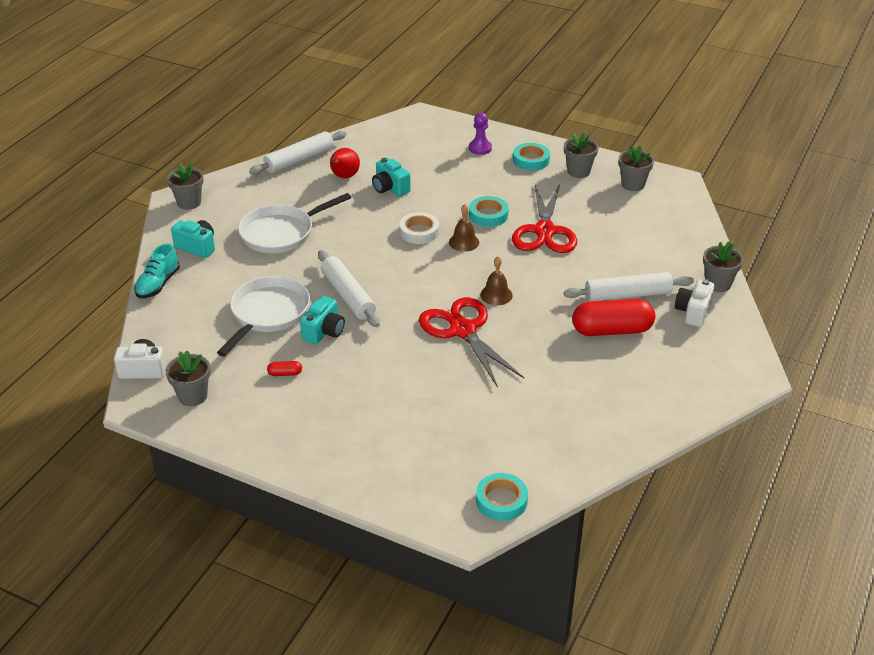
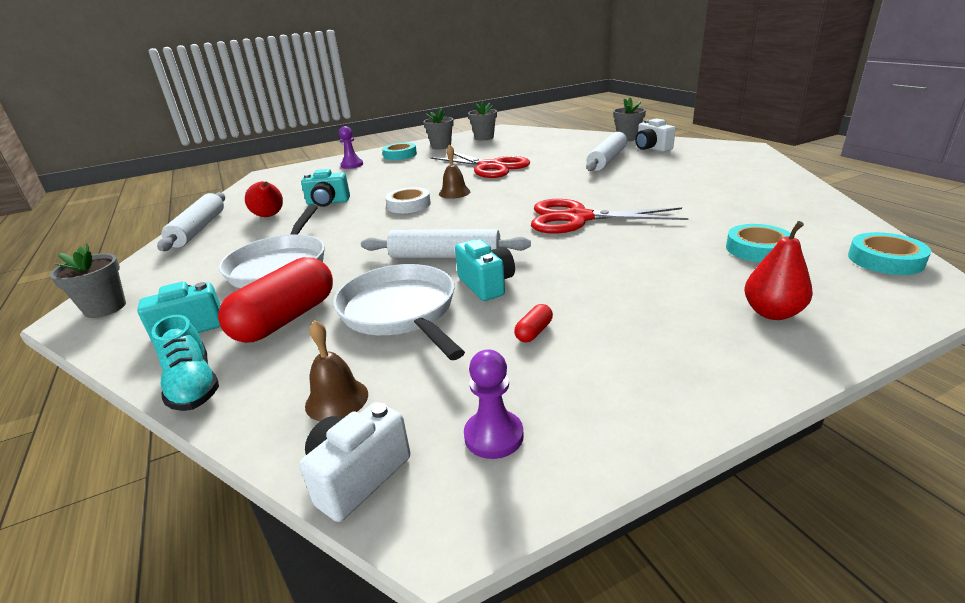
camera: 50 degrees left, 10 degrees down
(192, 396) = (493, 436): grey flower pot -> purple pawn
(376, 460) = (772, 313): none -> red pear
(488, 215) = (436, 178): turquoise tape -> turquoise tape (757, 249)
(496, 295) = (545, 196): brown bell -> brown bell (337, 399)
(612, 330) = (645, 171): red capsule -> red capsule (286, 319)

